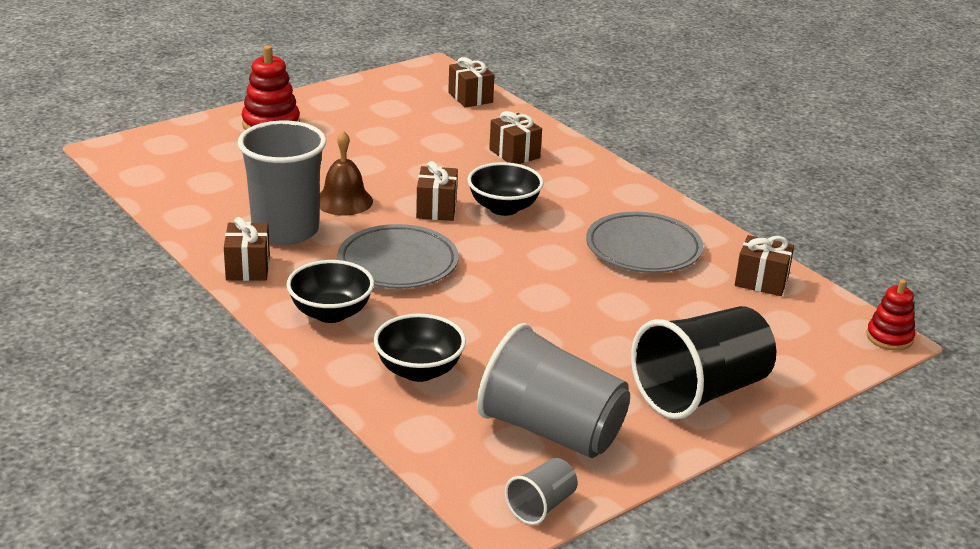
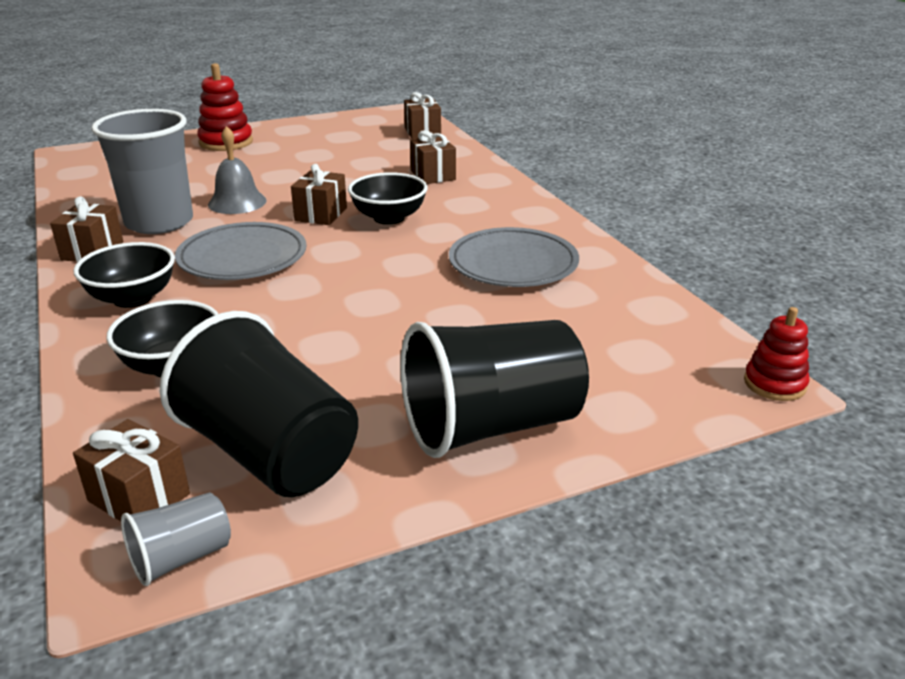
camera: 15 degrees right, 0 degrees up
(344, 201) = (237, 202): brown bell -> grey bell
(551, 431) = (270, 454): grey cup -> black cup
(761, 281) = (633, 307): brown gift -> brown gift (139, 497)

